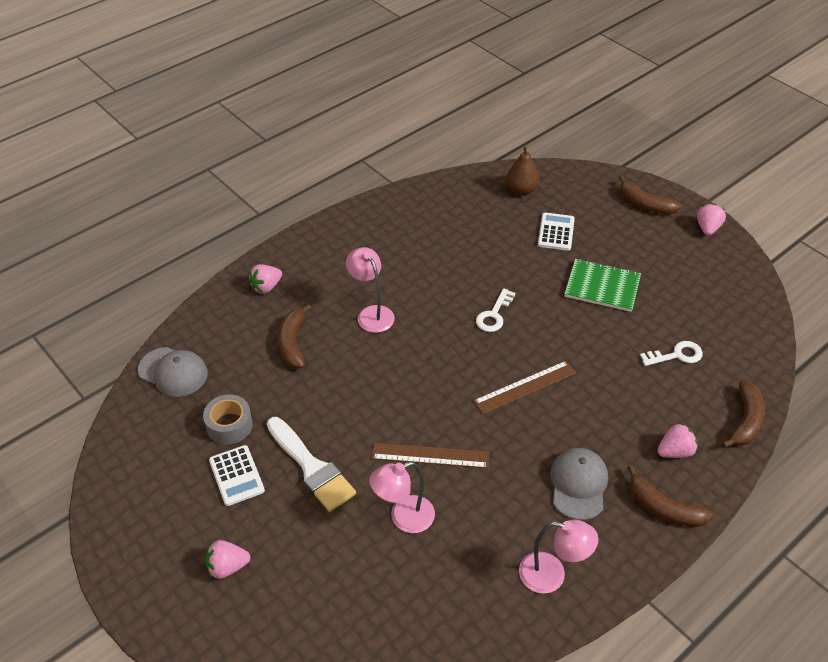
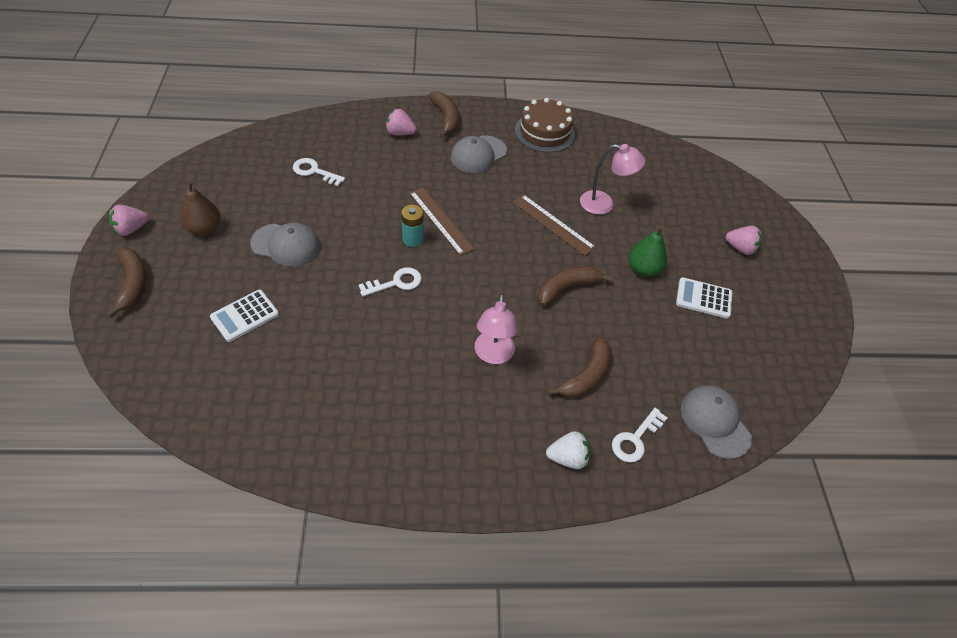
camera: 145 degrees left, 5 degrees up
(227, 325) = (635, 439): none -> white key
(229, 425) = (688, 339): grey tape -> none
(236, 476) = (703, 298): white calculator -> white calculator turned 90 degrees counterclockwise
(266, 287) = (567, 458): pink strawberry -> white strawberry
(311, 467) = (643, 269): white brush -> green pear
(521, 190) = (203, 385): brown pear -> brown pear (204, 228)
(525, 355) = (413, 239): none -> turquoise battery
(525, 387) = (440, 220): brown ruler -> brown ruler turned 45 degrees clockwise
(552, 575) = (544, 132): pink lamp -> brown cake
(602, 287) = (286, 245): green notebook -> grey cap
(745, 421) = (336, 119): brown banana -> brown banana (567, 288)

